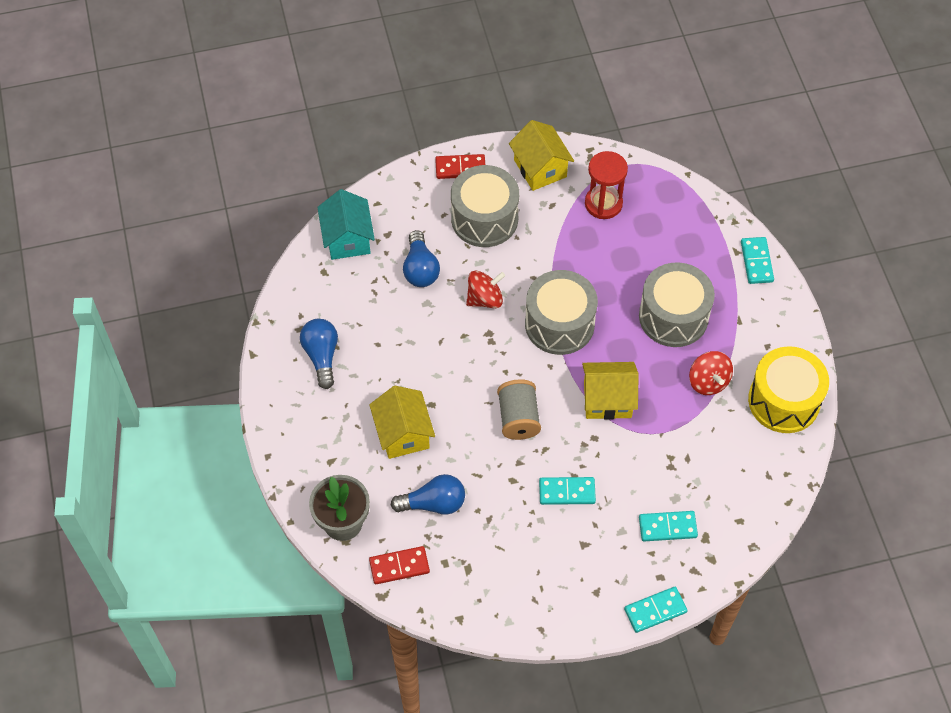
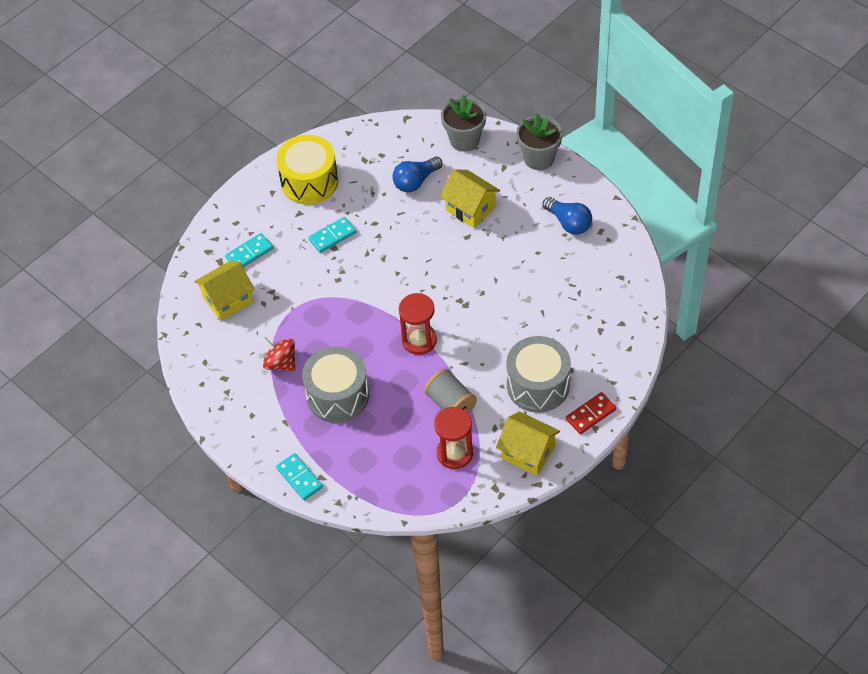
camera: 150 degrees right, 5 degrees down
(287, 448) = (539, 158): none -> grey flower pot
(347, 239) = (626, 309): turquoise house -> none
(399, 566) = (408, 137): red domino -> none
(420, 269) = (553, 319): blue light bulb -> none
(485, 299) = (488, 326): red spinning top -> none
(518, 418) = (400, 262): grey spool -> grey spool (450, 403)
(559, 324) = (419, 340): grey drum -> red hourglass
(607, 400) = (346, 309): yellow house -> yellow house (228, 300)
(655, 610) = (227, 202): turquoise domino -> none
(784, 401) = (216, 381): yellow drum -> yellow drum (309, 181)

